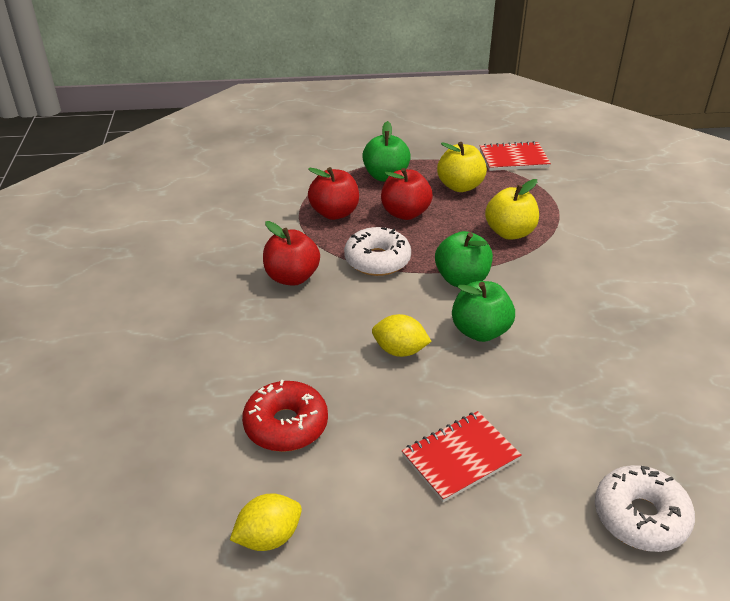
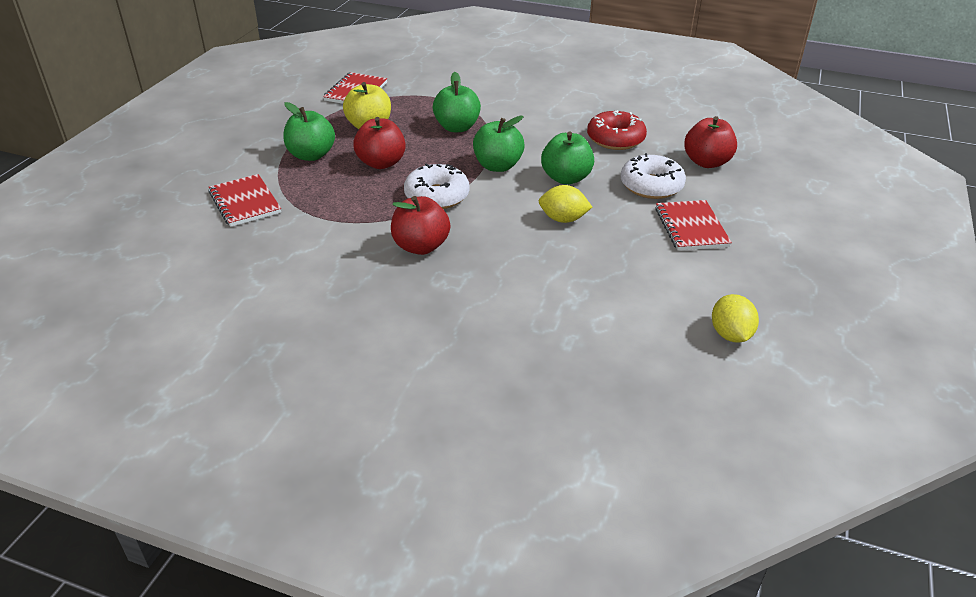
camera: 65 degrees left, 0 degrees up
(286, 425) = (615, 297): red donut -> red donut (615, 139)
(293, 174) = (245, 202): none -> red notebook
(334, 213) = (342, 197): red apple -> red apple (706, 162)
(400, 351) = (563, 219): yellow lemon -> yellow lemon turned 60 degrees clockwise
(510, 232) = (457, 127): yellow apple -> green apple
(640, 517) = (769, 181): white donut -> white donut (651, 186)

